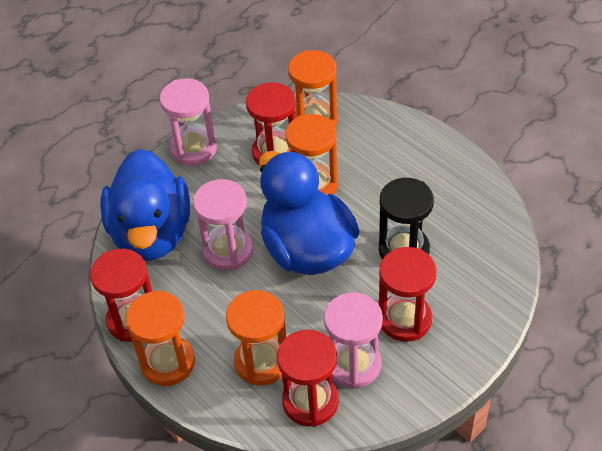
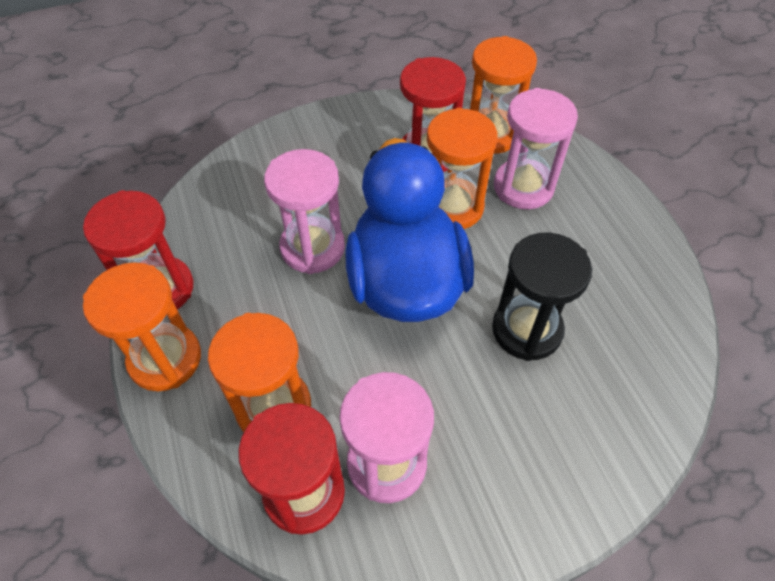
camera: 20 degrees right, 5 degrees up
(151, 233) = (241, 195): blue duck -> none
(193, 149) = (340, 119): pink hourglass -> pink hourglass (523, 187)
(405, 319) = (485, 427): red hourglass -> none

